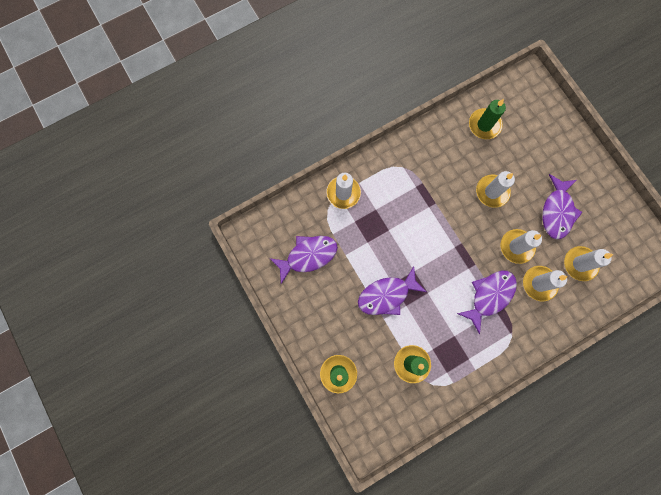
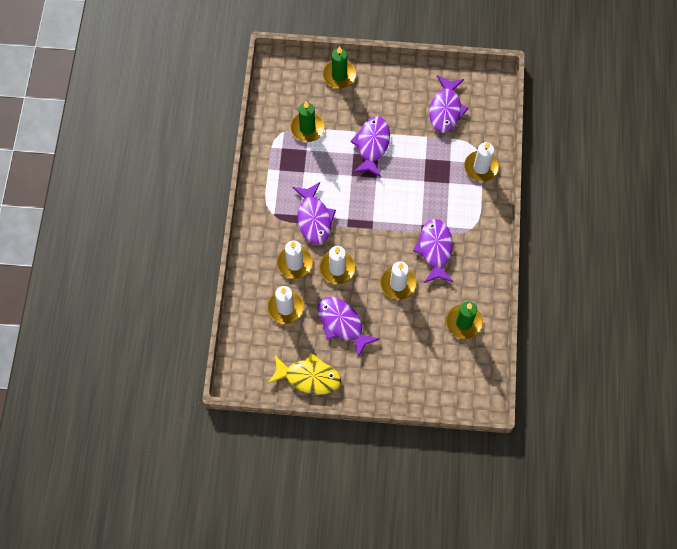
camera: 125 degrees right, 10 degrees down
(442, 182) = (435, 249): none -> purple fish
(616, 207) = (309, 377): none -> yellow fish

